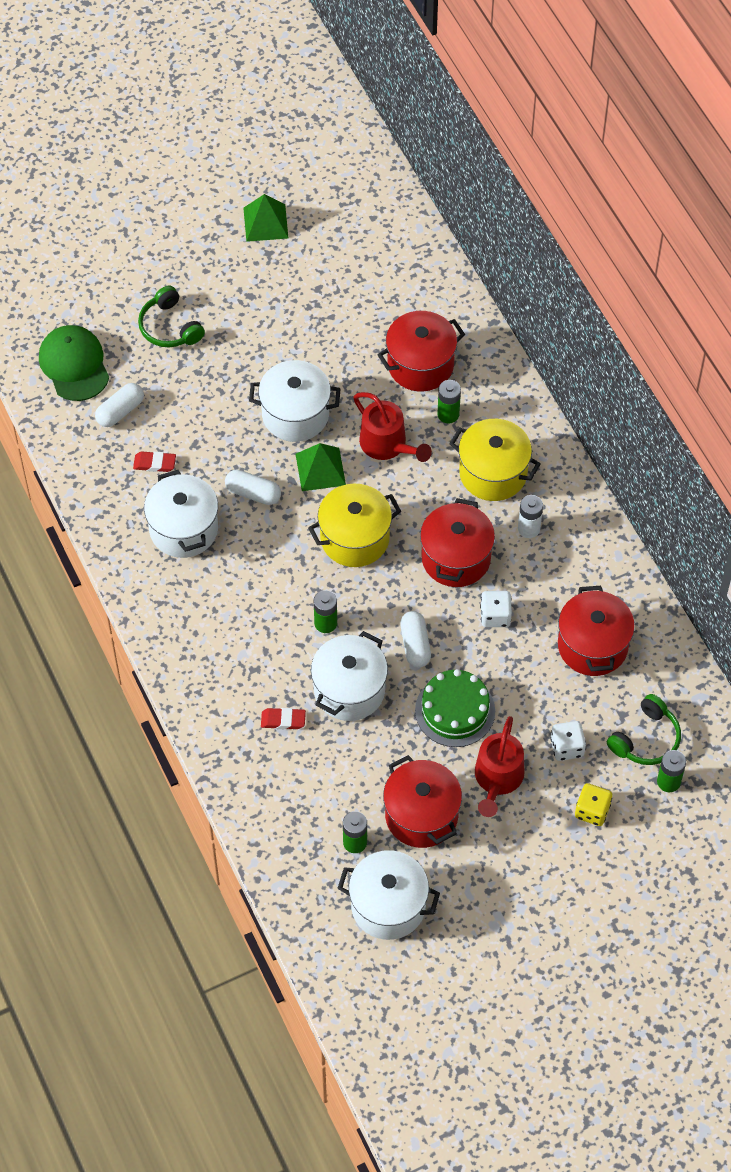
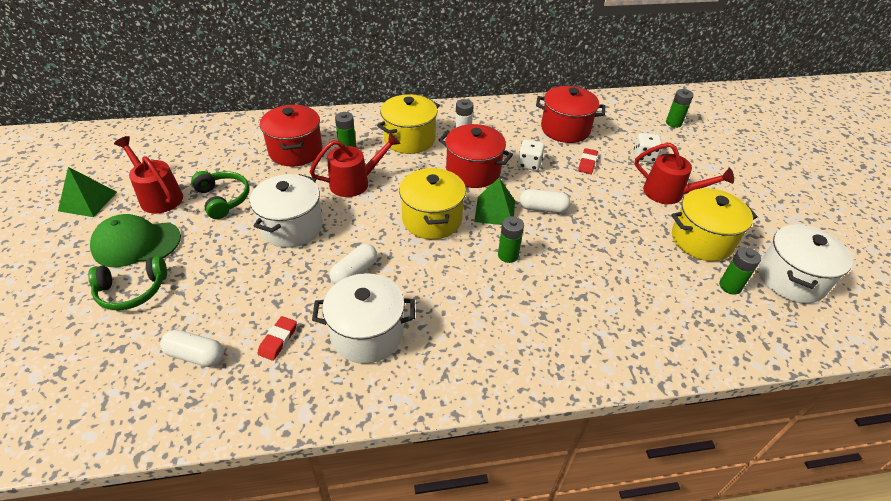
camera: 75 degrees left, 15 degrees down
(74, 365) = (105, 385): green cap -> green cap (136, 243)
(120, 411) = (196, 355): white capsule -> white capsule turned 45 degrees counterclockwise
(283, 720) = (602, 306): red eraser -> red eraser (587, 163)
(295, 276) = (158, 196): none -> red watering can
(320, 469) = (355, 224): green pyramid -> green pyramid (495, 211)
(349, 690) = (578, 256): white pot -> none
(421, 815) = (701, 240): red pot -> yellow pot
(455, 710) = (607, 201): green cake -> none
(592, 811) = (696, 157): yellow dice -> none
(646, 739) = (641, 124): green headphones -> green headphones (223, 199)

